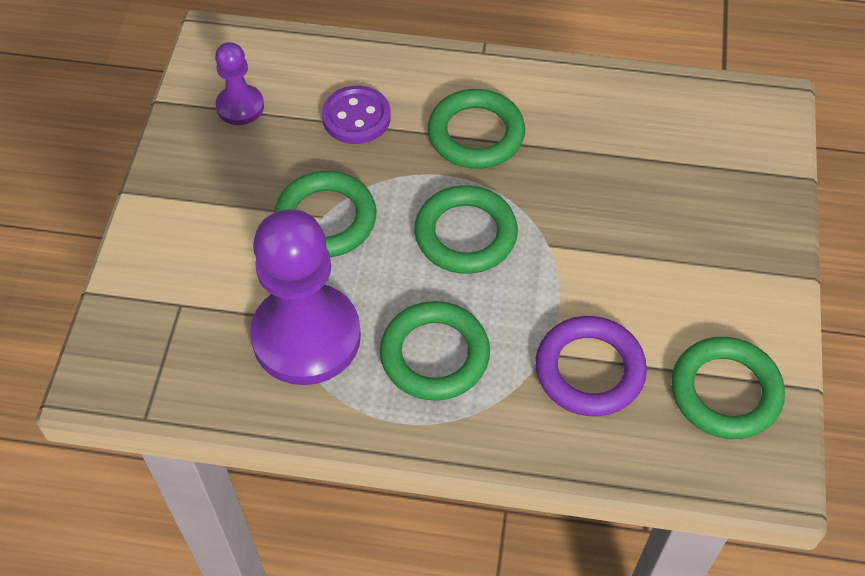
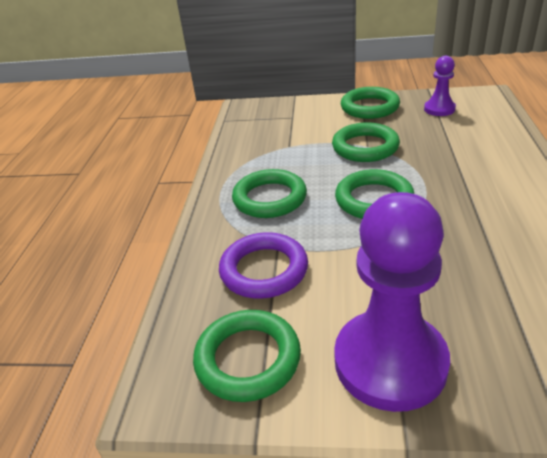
camera: 90 degrees right, 20 degrees down
(306, 336) = (277, 153): purple pawn -> purple pawn (390, 362)
(356, 117) = (457, 145): purple button -> none
(476, 134) = (474, 194): green ring -> green ring (369, 107)

